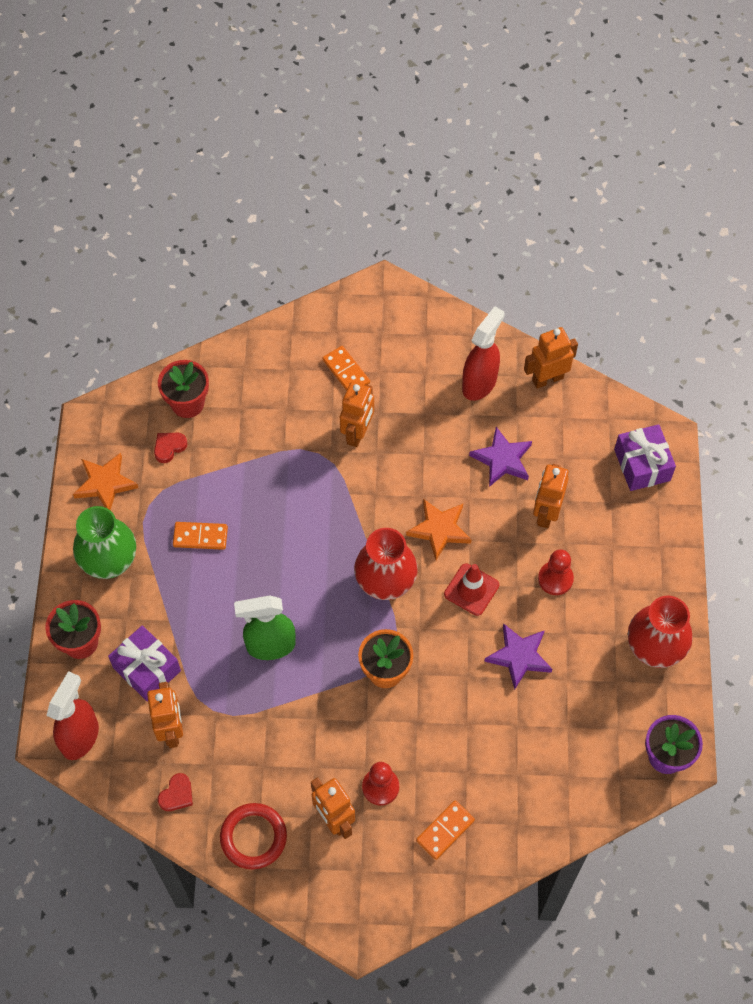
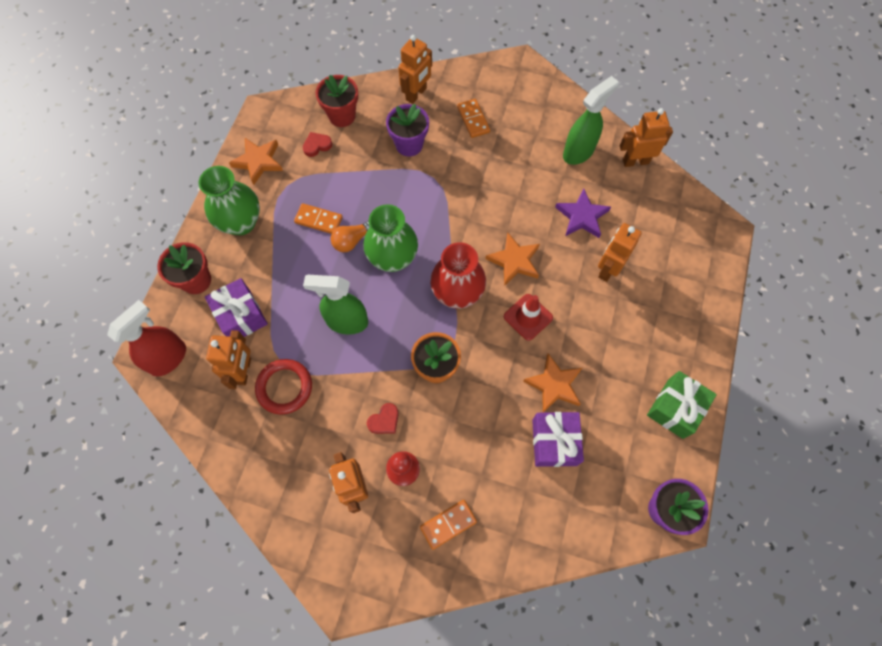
camera: 15 degrees right, 5 degrees up
(177, 794) = (229, 428): red heart -> red heart (384, 420)
(247, 551) = (352, 240): none -> orange light bulb
(253, 837) = (281, 484): red ring -> red ring (284, 387)
(279, 420) = (409, 145): none -> purple flower pot
(300, 561) = (393, 258): none -> green vase
(358, 433) = (469, 169): orange robot -> orange robot (416, 94)
(479, 383) = (578, 152): red spray bottle -> green spray bottle
(519, 656) = (554, 385): purple star -> orange star
(555, 579) = (602, 325): red pawn -> none
(642, 465) = (699, 248): purple gift -> purple gift (554, 442)
(654, 648) = (675, 408): red vase -> green gift

